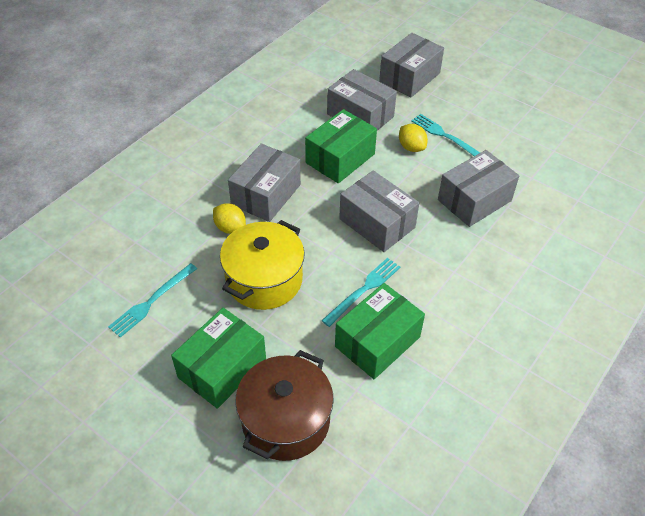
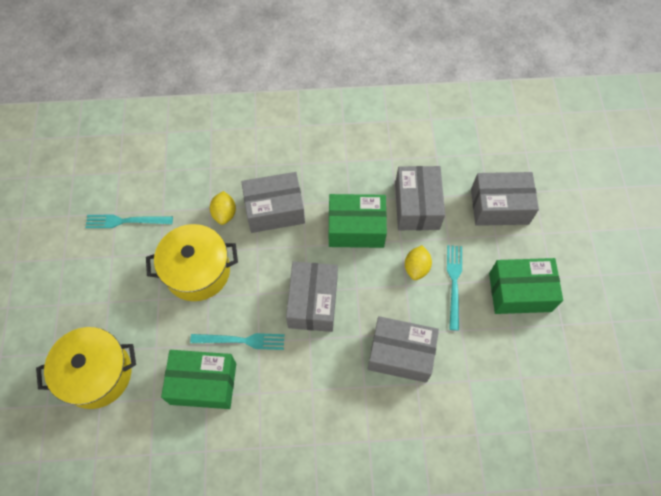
camera: 50 degrees right, 15 degrees up
(222, 368) = (107, 304): green box -> green box (520, 292)
(286, 420) = (97, 374): brown pot -> yellow pot

